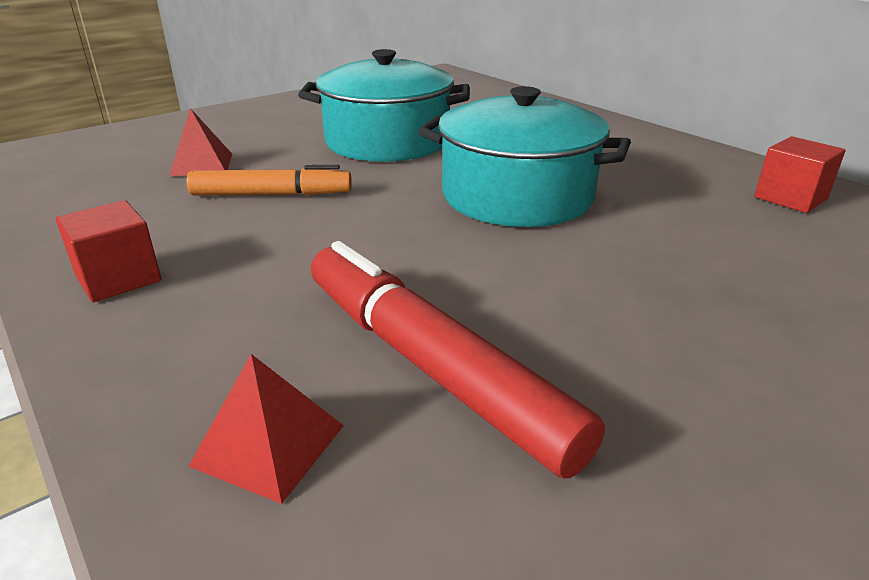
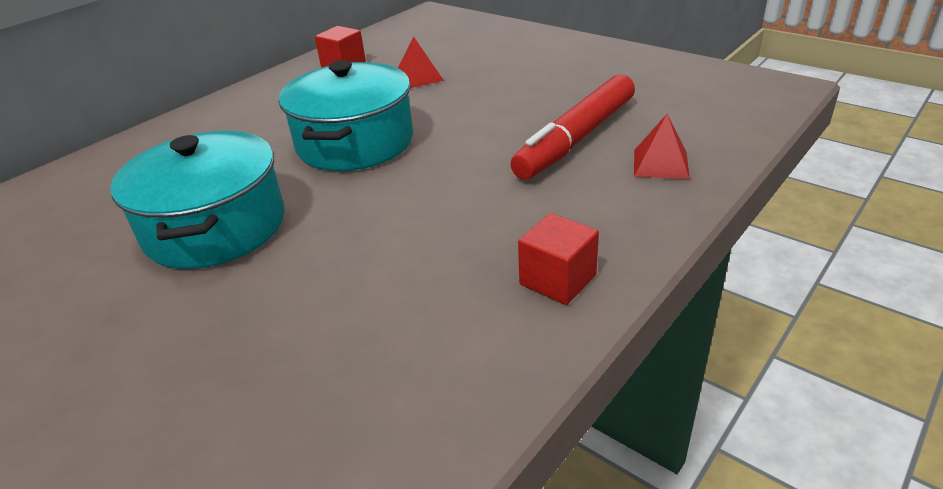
camera: 100 degrees left, 5 degrees up
(202, 164) = (287, 343): red pyramid -> red pyramid (418, 77)
(271, 195) = (373, 258): orange marker -> none

